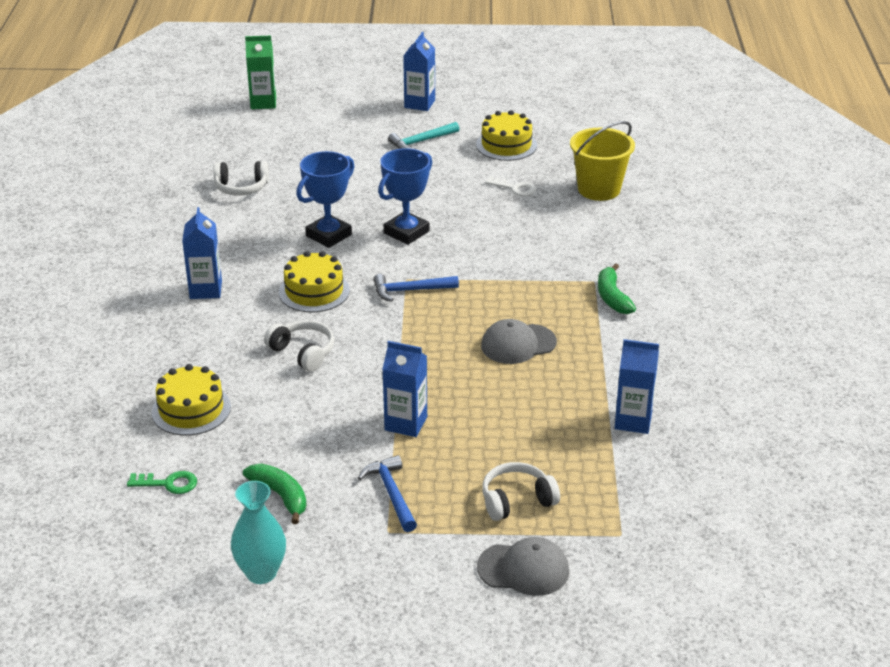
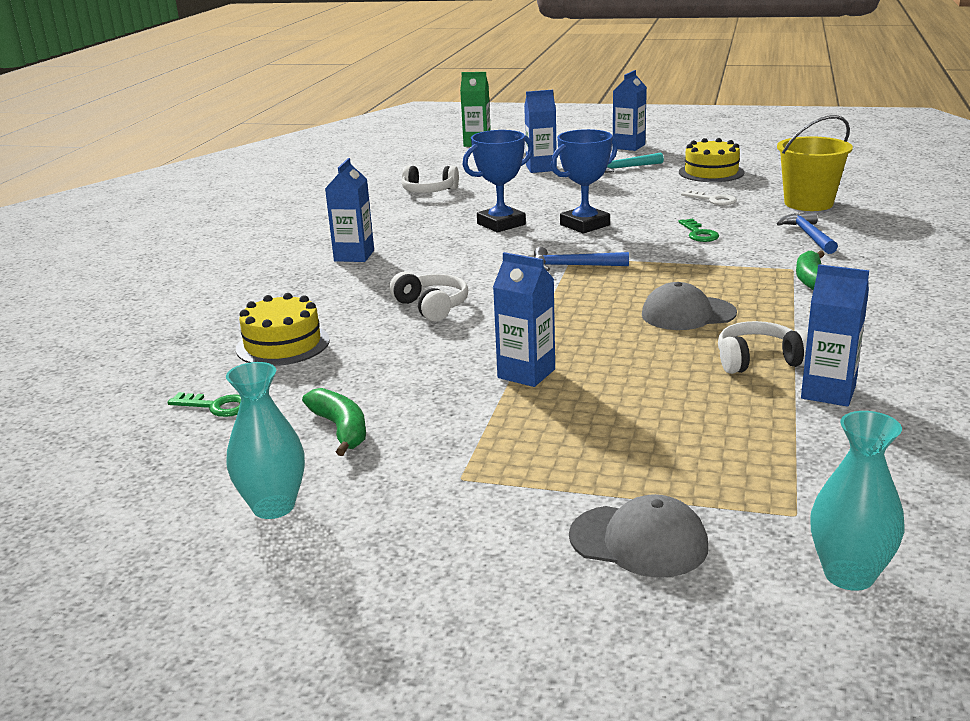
camera: 15 degrees right, 10 degrees down
(314, 291) = (467, 262): yellow cake -> none
(342, 144) = (541, 168): none -> blue carton
(391, 494) = (481, 439): blue hammer -> blue hammer (808, 235)
(510, 239) = (699, 233): none -> green key
(517, 501) = (648, 461): white headphones -> white headphones (759, 361)
(657, 577) = (849, 575): none -> turquoise vase

